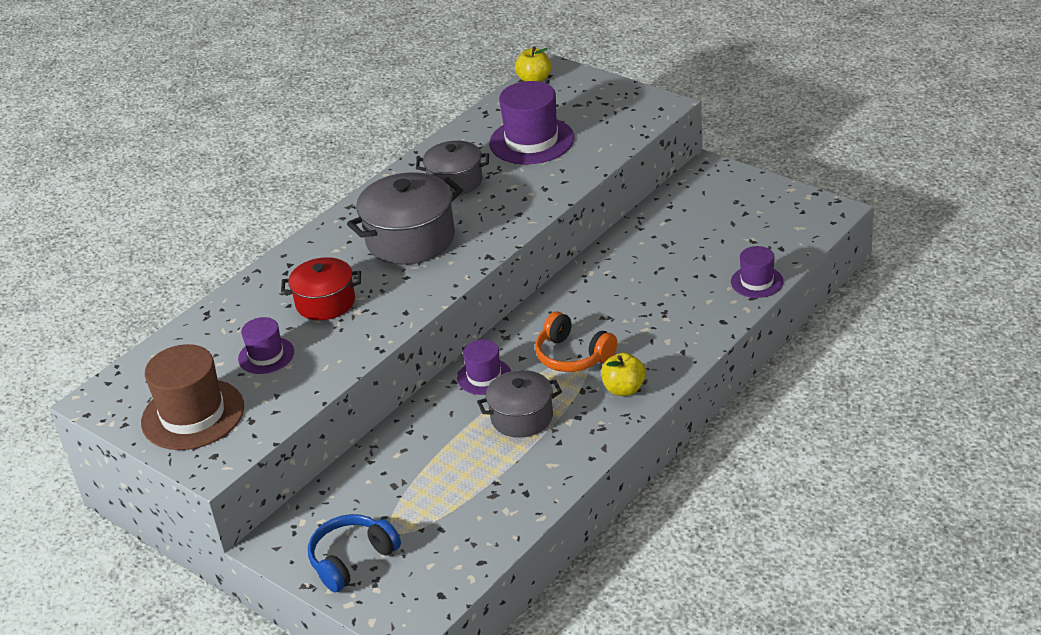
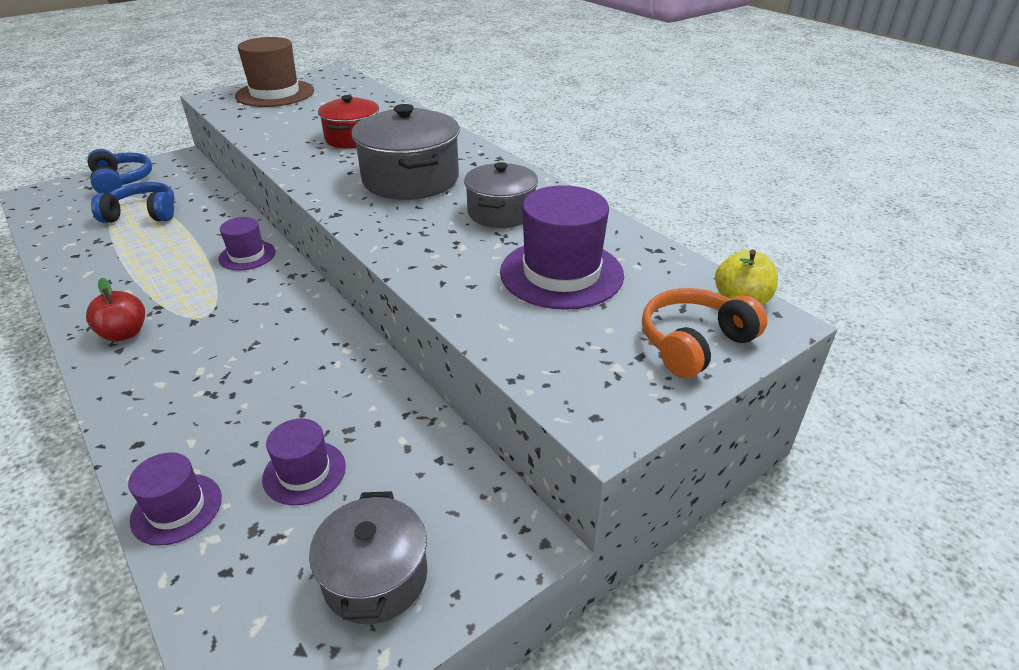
camera: 100 degrees right, 0 degrees up
(266, 355) = (310, 116): purple hat -> purple hat (304, 472)
(428, 492) = (143, 214): none -> blue headphones
(522, 417) = (167, 267): grey pot -> grey pot (375, 577)
(573, 356) = (215, 310): orange headphones -> orange headphones (694, 343)
(624, 389) = (124, 333): yellow apple -> red apple

